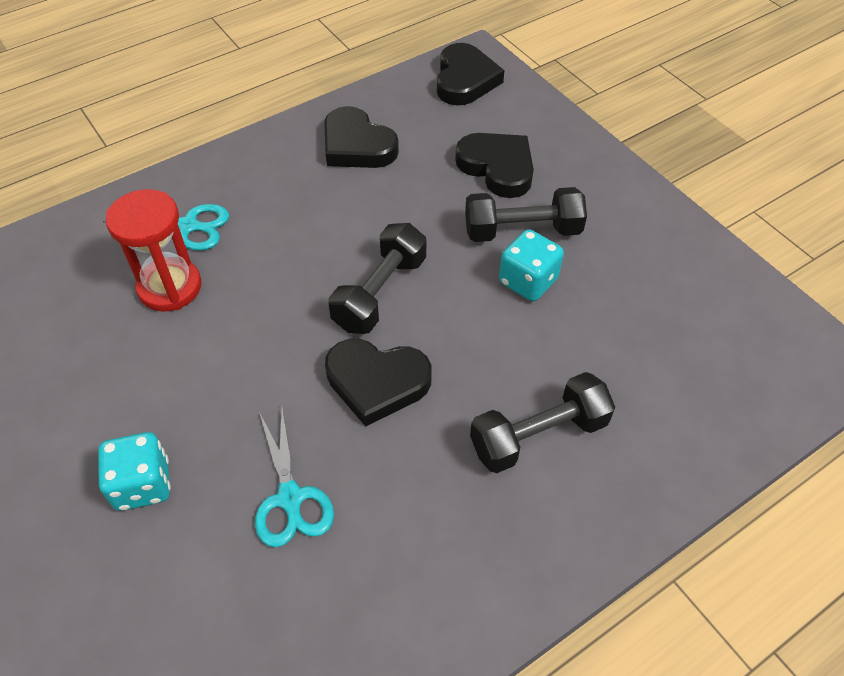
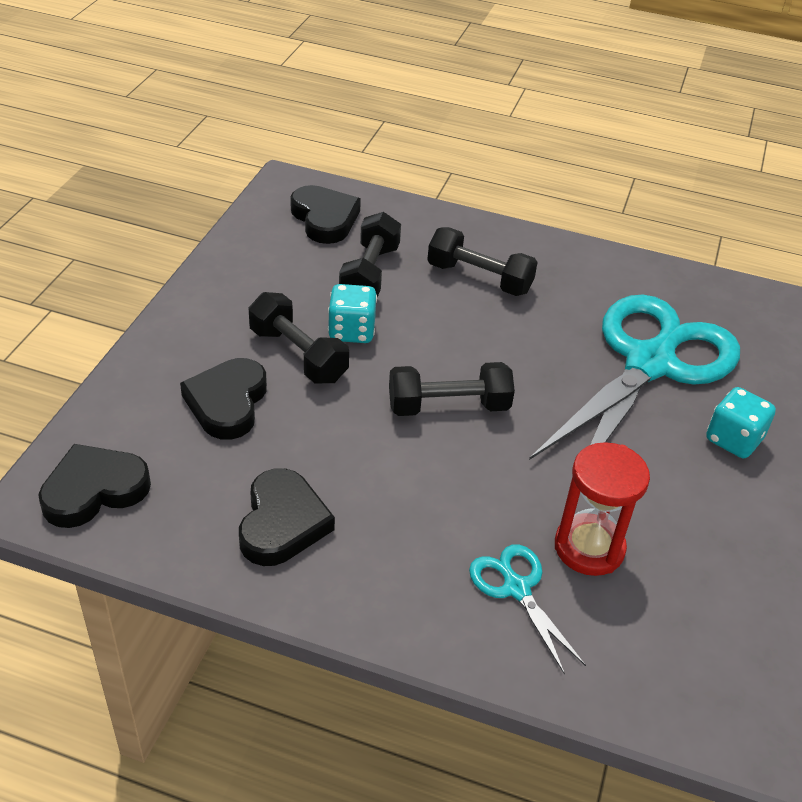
camera: 130 degrees left, 10 degrees down
(290, 498) = (650, 364): turquoise scissors -> turquoise scissors, size x2.33
(377, 382) = (526, 367): black heart -> black heart (324, 219)
(608, 341) = (369, 274): none -> black dumbbell

